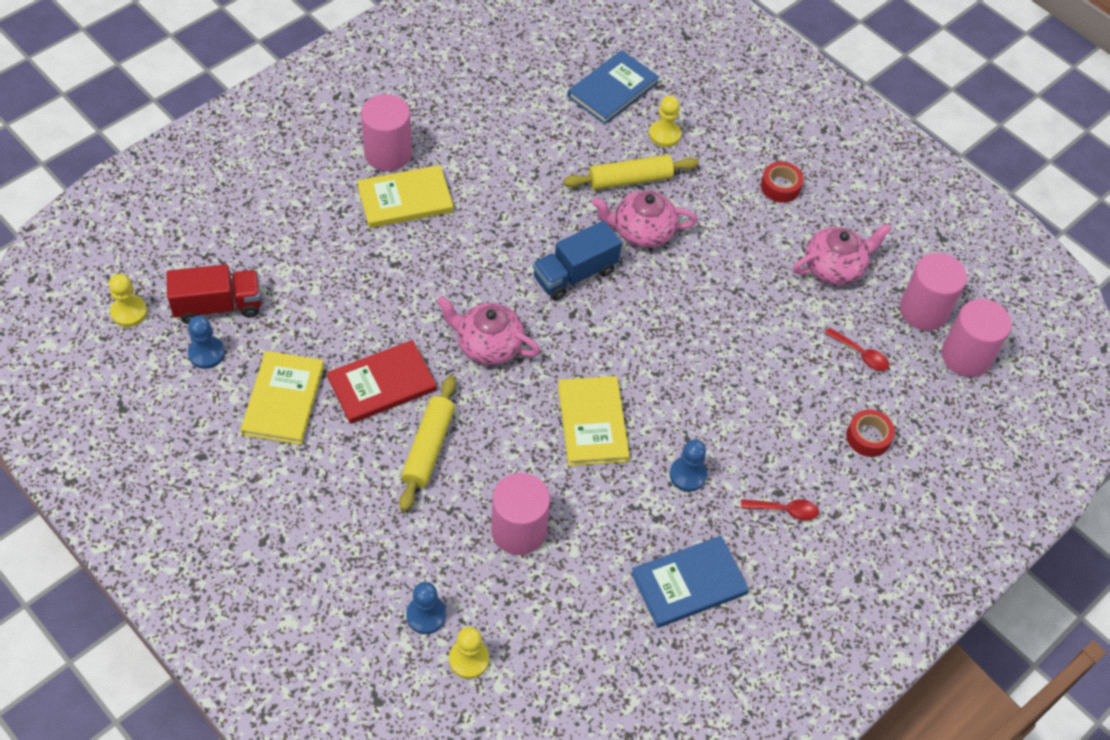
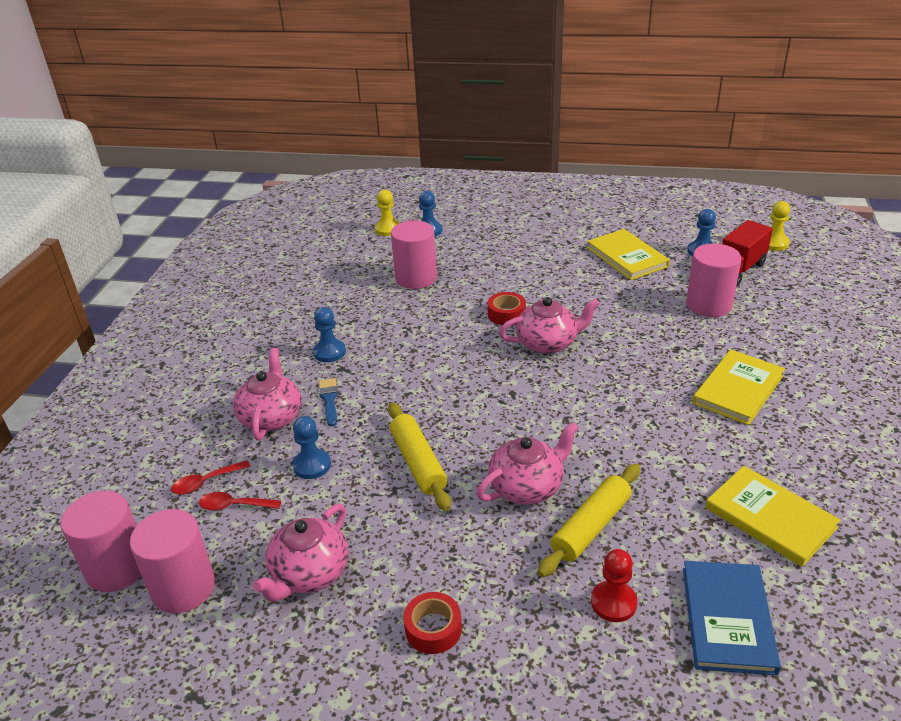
camera: 150 degrees right, 20 degrees down
(382, 384) = (584, 291): red book -> none
(388, 153) = (805, 412): pink cylinder -> pink cylinder (708, 305)
(428, 448) = (515, 281): yellow rolling pin -> yellow rolling pin (418, 463)
(575, 274) = (543, 419): blue truck -> none
(592, 423) = (425, 343): yellow book -> yellow book (770, 518)
(664, 134) = (613, 603): yellow pawn -> red pawn
(689, 583) = (285, 307): blue book -> none
(726, 412) = (329, 400): none -> blue brush
(782, 352) = (312, 465): none -> blue pawn
(785, 510) = (240, 370): red spoon -> red spoon (206, 482)
(787, 426) = (271, 417): none -> pink teapot
(868, 437) = (194, 447): red tape -> red tape (506, 314)

